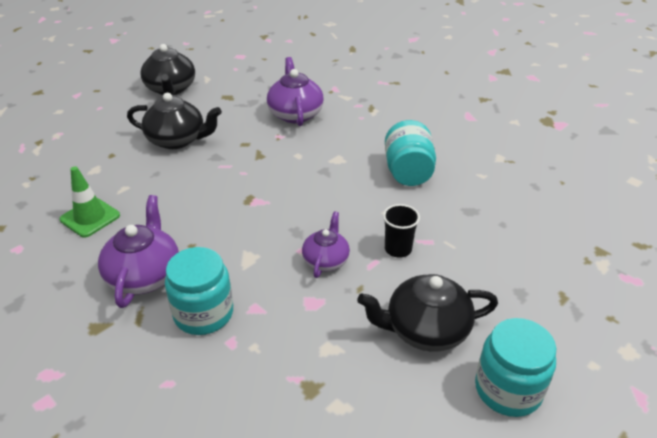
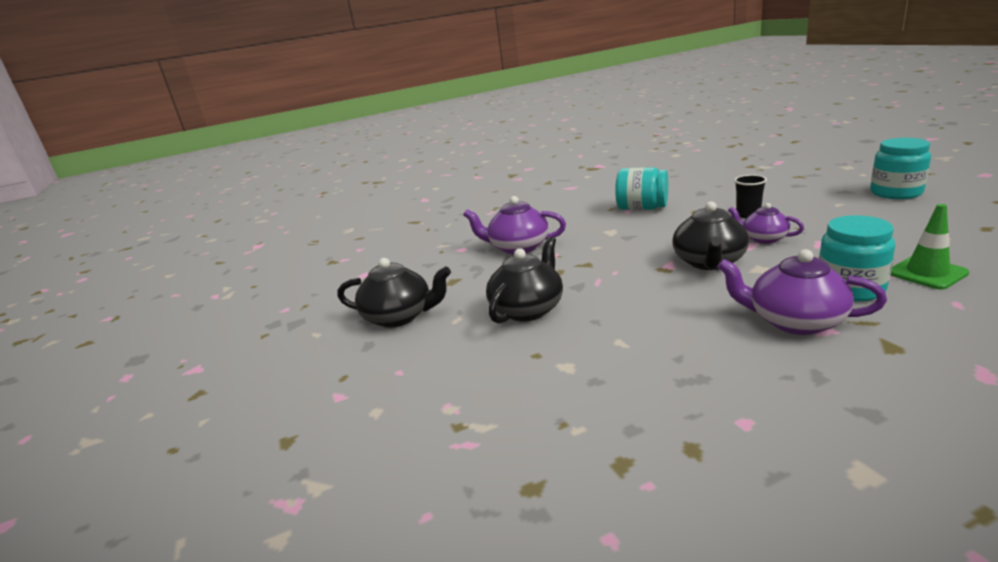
camera: 65 degrees left, 15 degrees down
(90, 217) = (679, 363): green traffic cone -> green traffic cone (927, 273)
(425, 329) = (844, 210): black teapot -> black teapot (709, 262)

